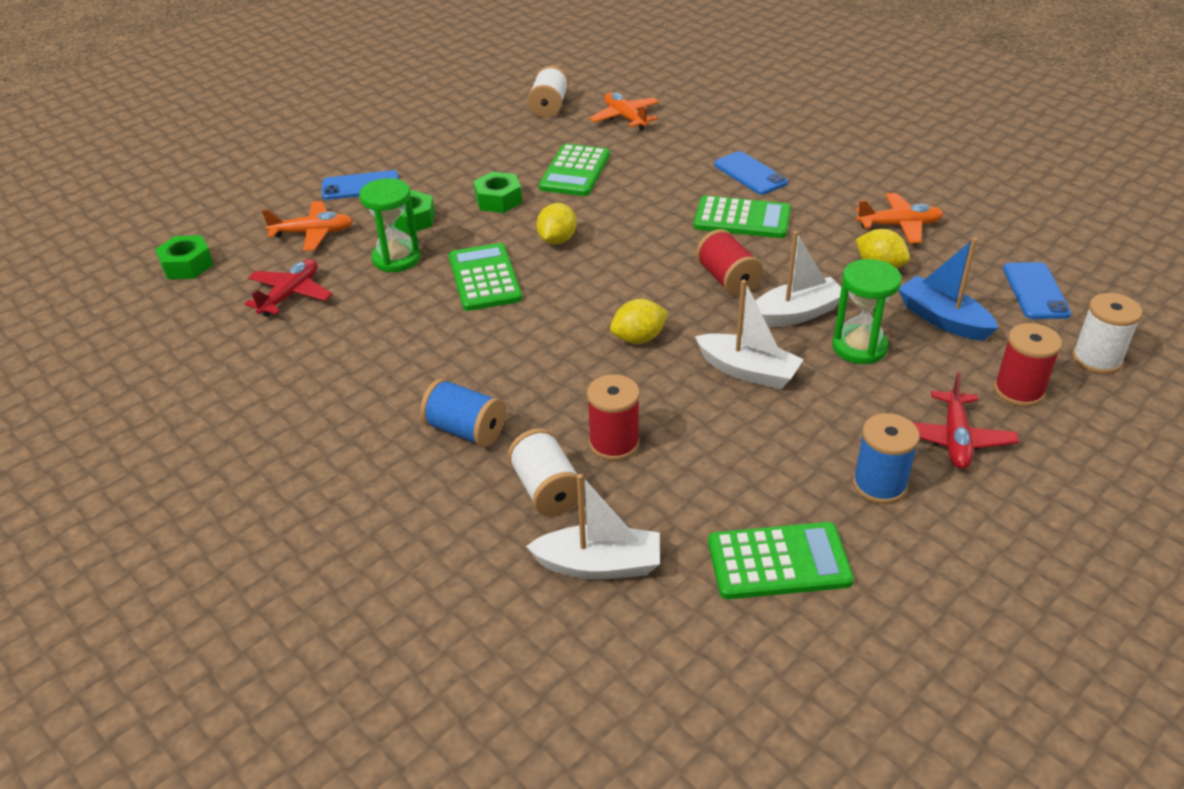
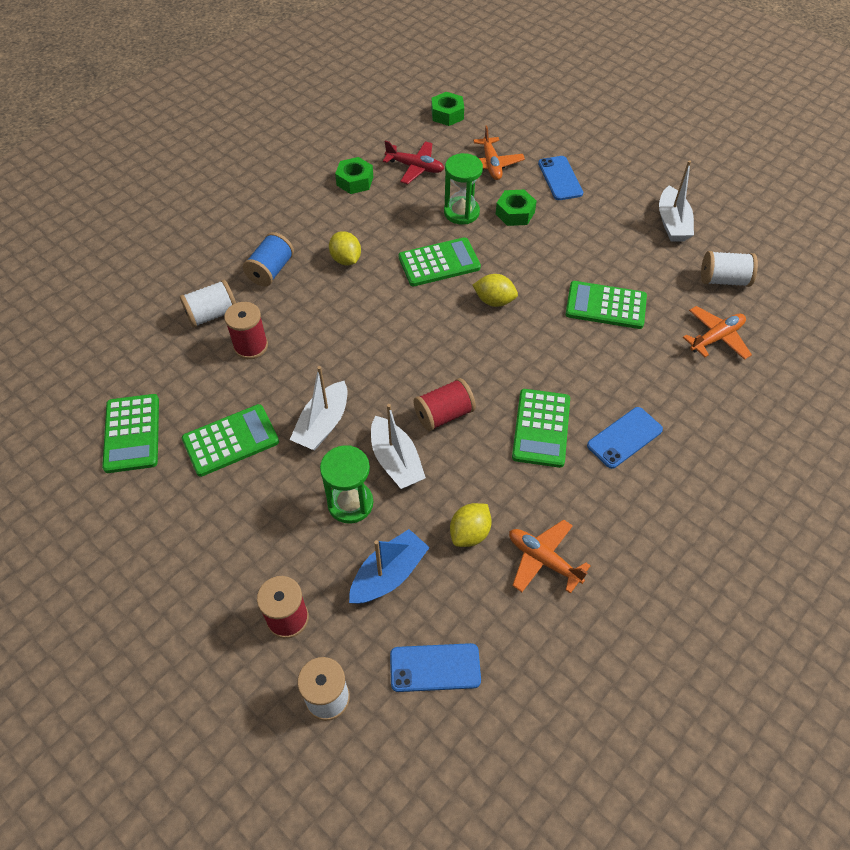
camera: 85 degrees right, 15 degrees up
(498, 200) = (550, 260): green nut -> green nut (355, 181)
(599, 565) = (146, 343): white boat -> white boat (672, 223)
(639, 338) = (364, 356): yellow lemon -> yellow lemon (346, 259)
(781, 453) = (230, 440): none -> green calculator
(879, 485) = (191, 499): blue spool -> none
(899, 225) = (543, 560): orange plane -> orange plane turned 135 degrees clockwise
(955, 439) = (234, 557): red plane -> none

